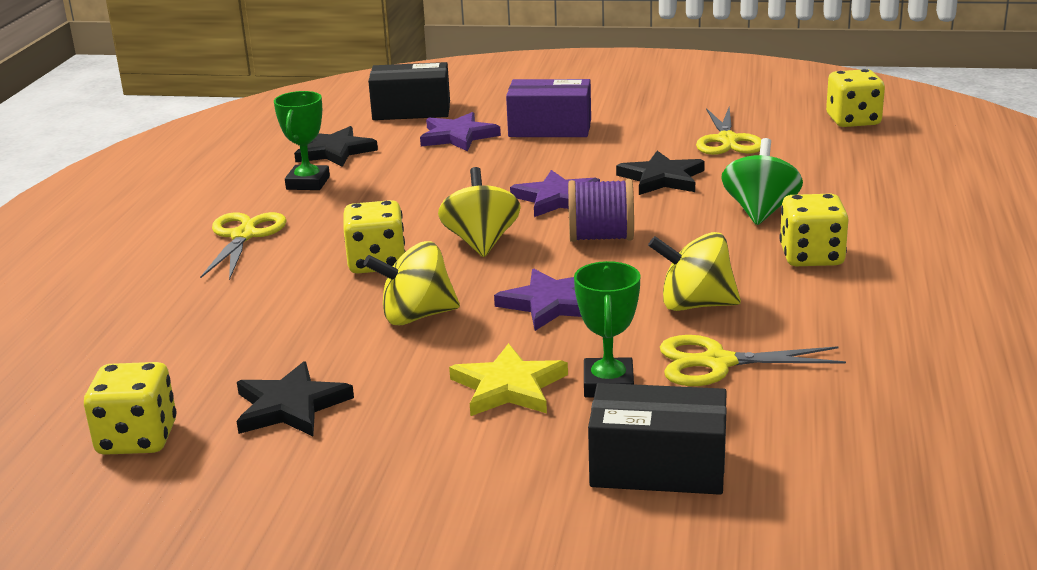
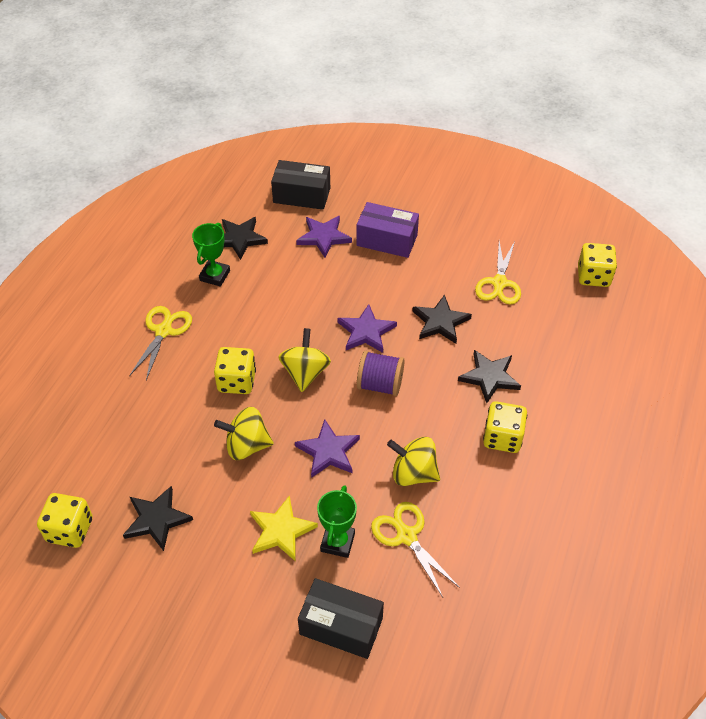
camera: 10 degrees right, 25 degrees up
(718, 363) = (406, 536): yellow scissors -> yellow scissors turned 45 degrees clockwise
(760, 211) = (489, 377): green spinning top -> black star

